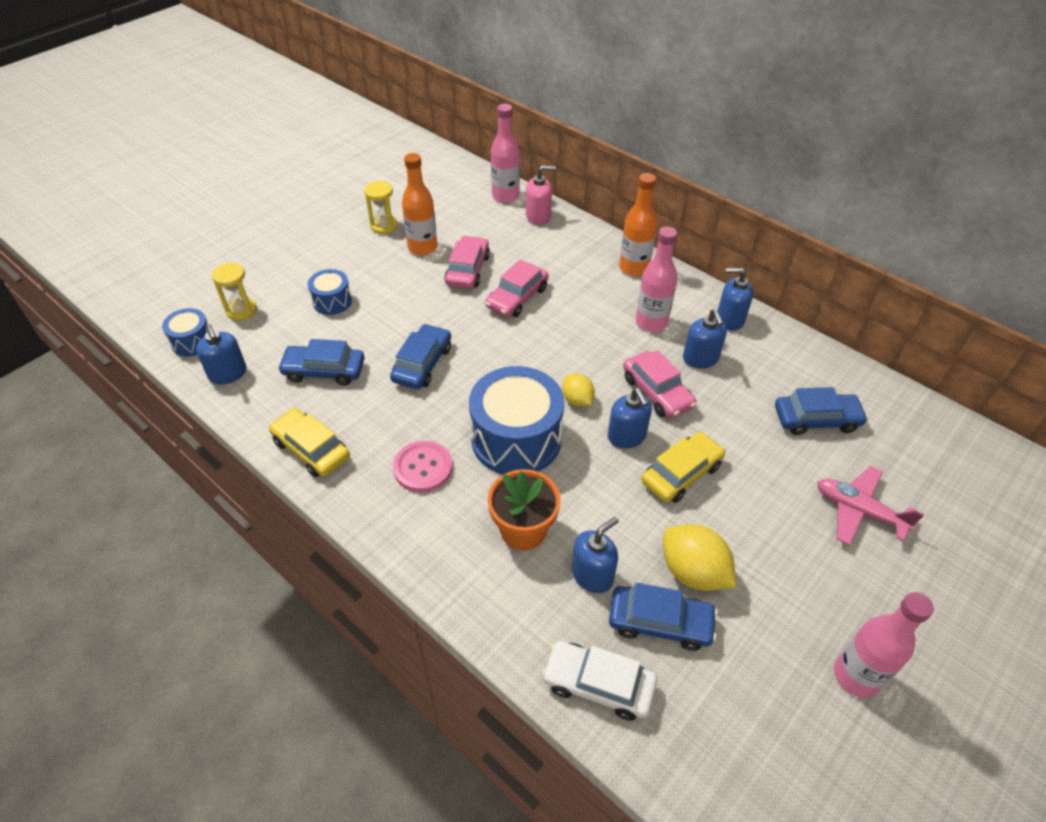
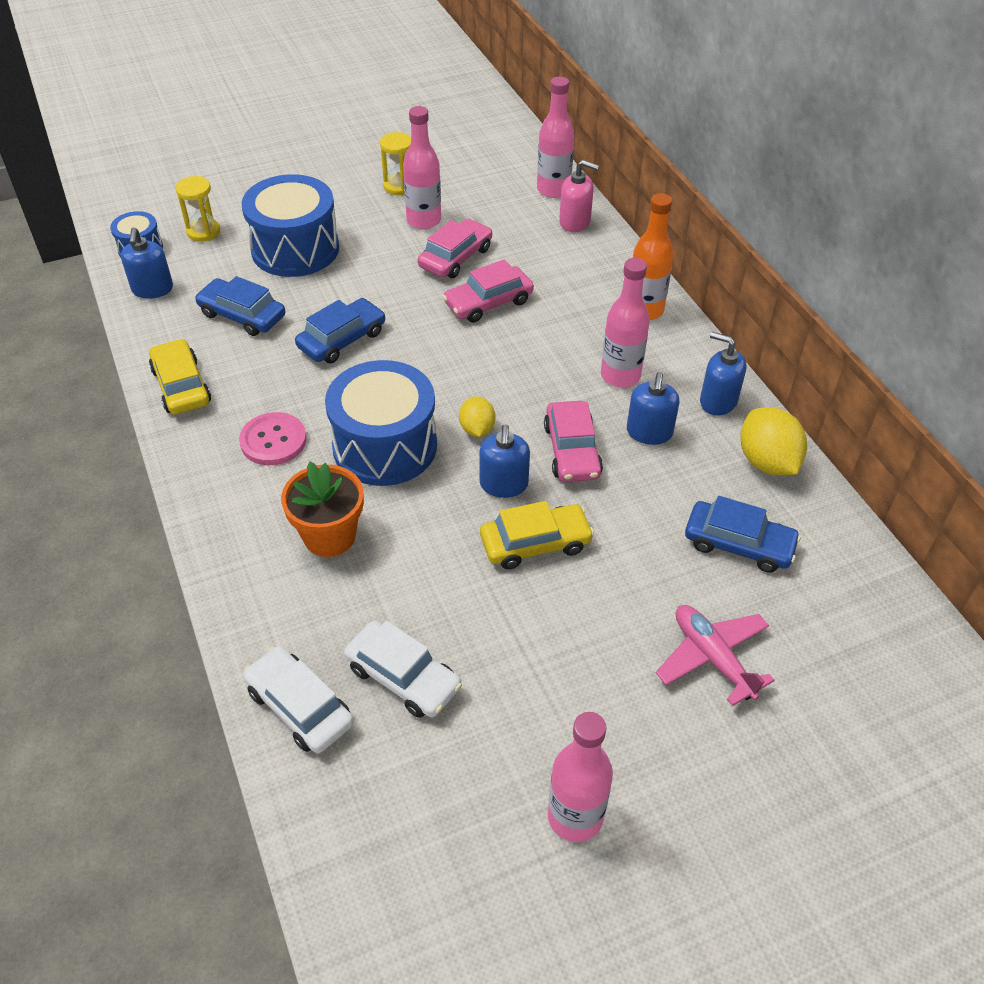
camera: 25 degrees right, 0 degrees up
(332, 301) = (295, 249): blue drum -> blue drum, size x1.99
(422, 248) = (424, 220): orange bottle -> pink bottle
(592, 575) = (368, 605): blue soap dispenser -> none
(660, 622) = (403, 677): blue car -> white car
(693, 572) = (474, 644): yellow lemon -> yellow lemon (767, 462)

